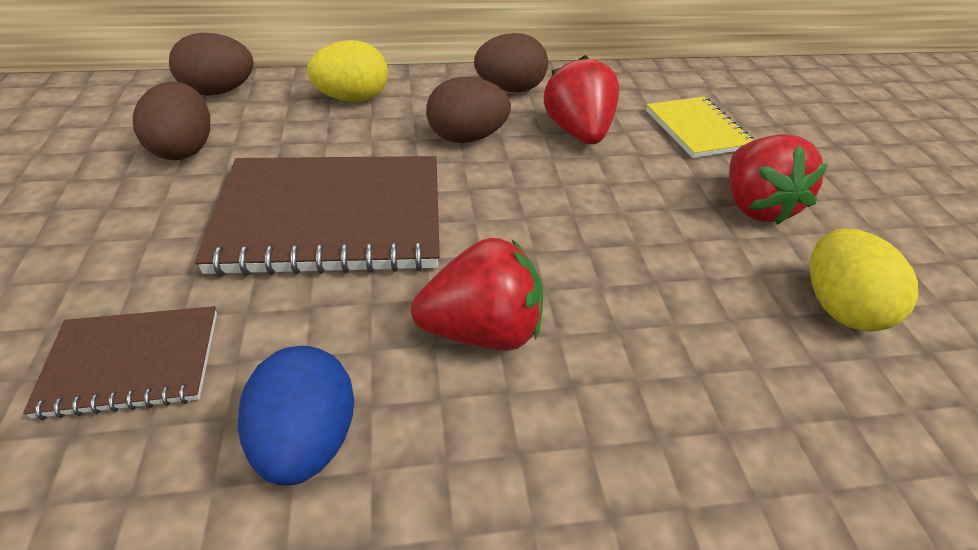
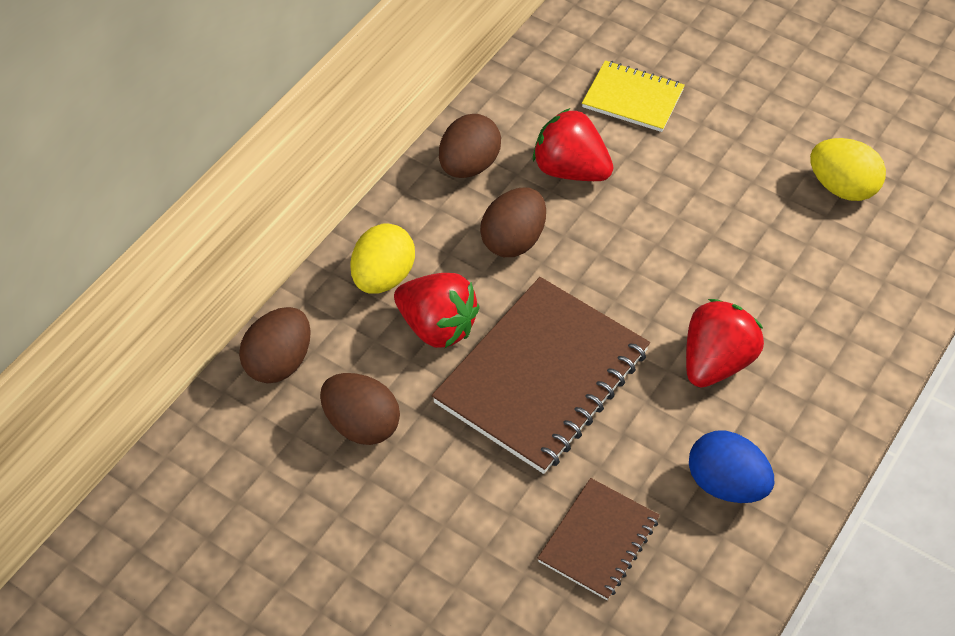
camera: 45 degrees left, 10 degrees up
(755, 206) = (736, 145): red strawberry -> red strawberry (437, 327)

